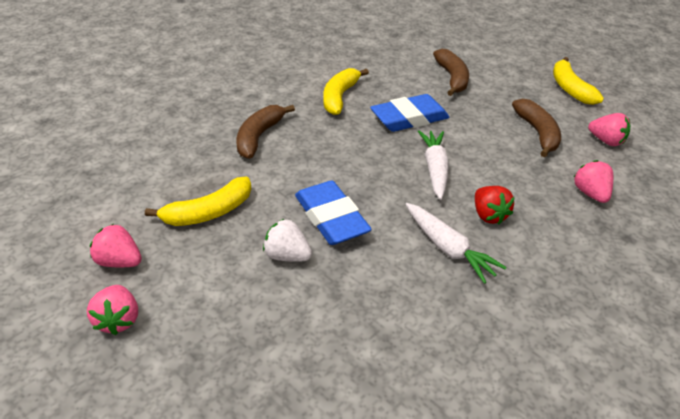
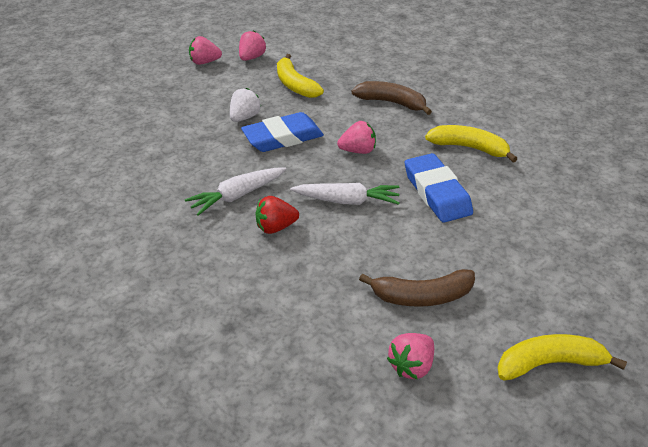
camera: 95 degrees right, 0 degrees up
(452, 78) = (538, 238): brown banana -> none
(590, 193) = (303, 315): pink strawberry -> pink strawberry (358, 151)

